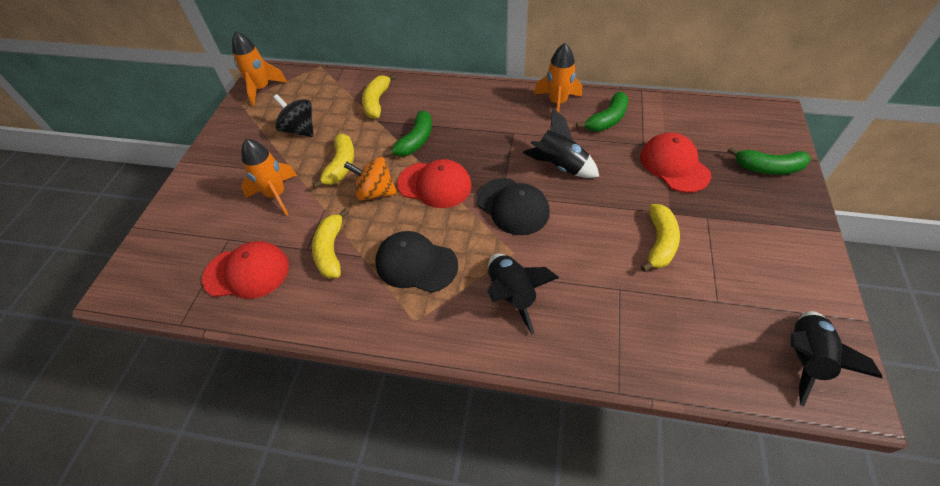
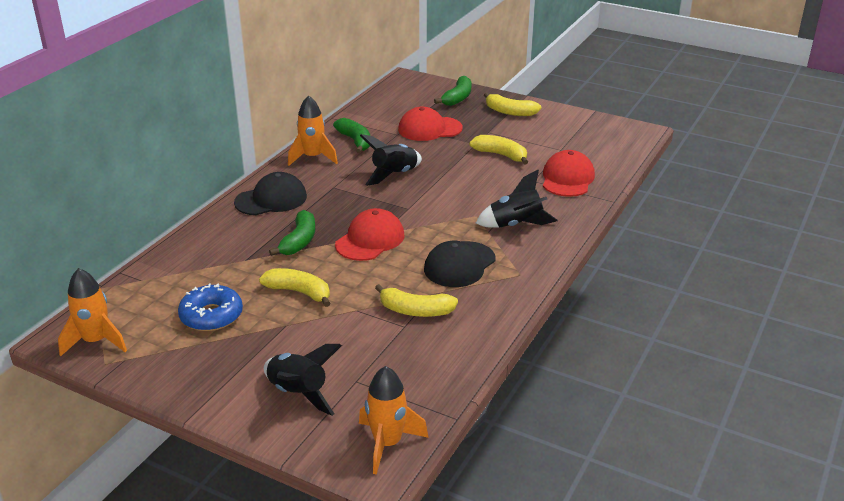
camera: 75 degrees left, 20 degrees down
(247, 272) = (412, 368): red cap -> red cap (567, 179)
(276, 195) = (311, 341): orange rocket -> orange rocket (387, 443)
(299, 130) = (211, 316): black spinning top -> blue donut
(375, 192) = (355, 275): orange spinning top -> none
(377, 102) = (212, 256): yellow banana -> yellow banana (510, 112)
(415, 141) = (299, 241): green banana -> green banana turned 60 degrees clockwise
(512, 206) = (425, 206): black cap -> black cap (271, 199)
(803, 358) = (612, 136): black rocket -> black rocket (298, 393)

